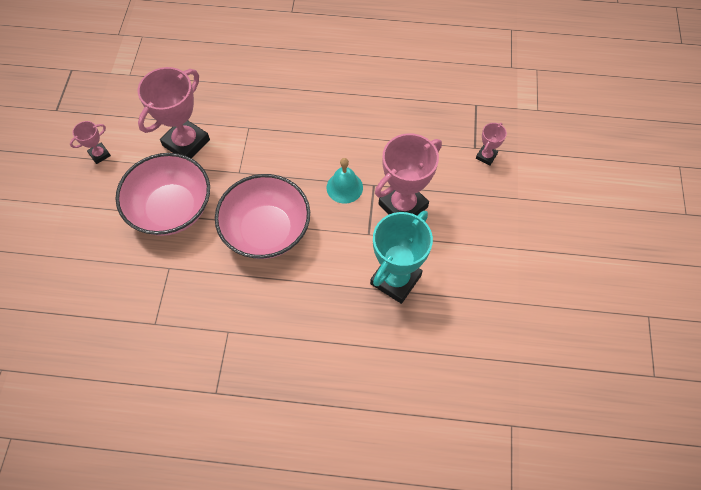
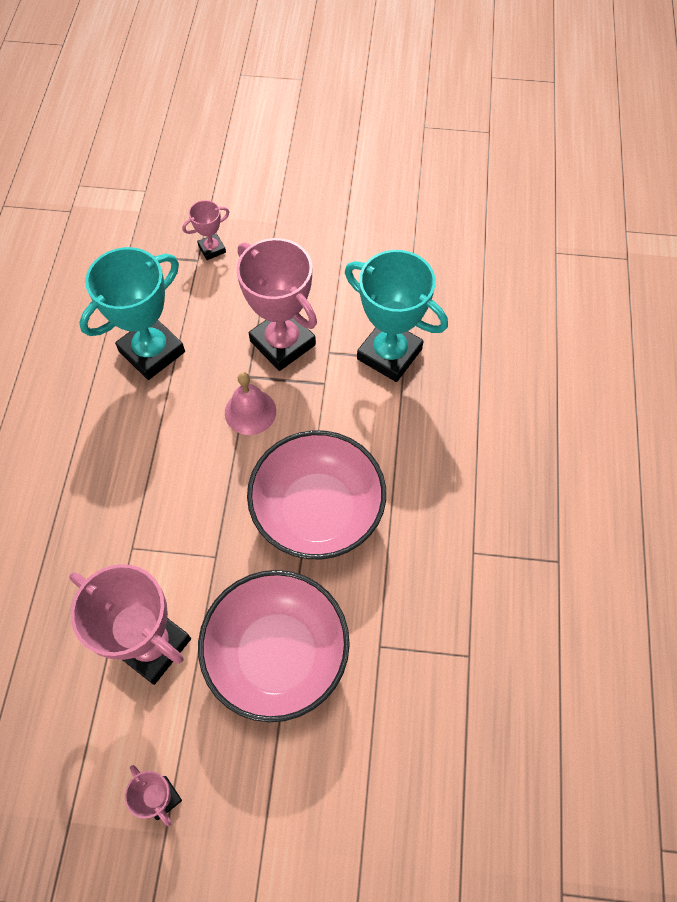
camera: 90 degrees left, 0 degrees up
(344, 187) = (250, 412): turquoise bell -> pink bell
(392, 126) = (152, 351): none -> turquoise trophy
(486, 156) = (212, 249): pink trophy -> pink trophy turned 60 degrees counterclockwise

